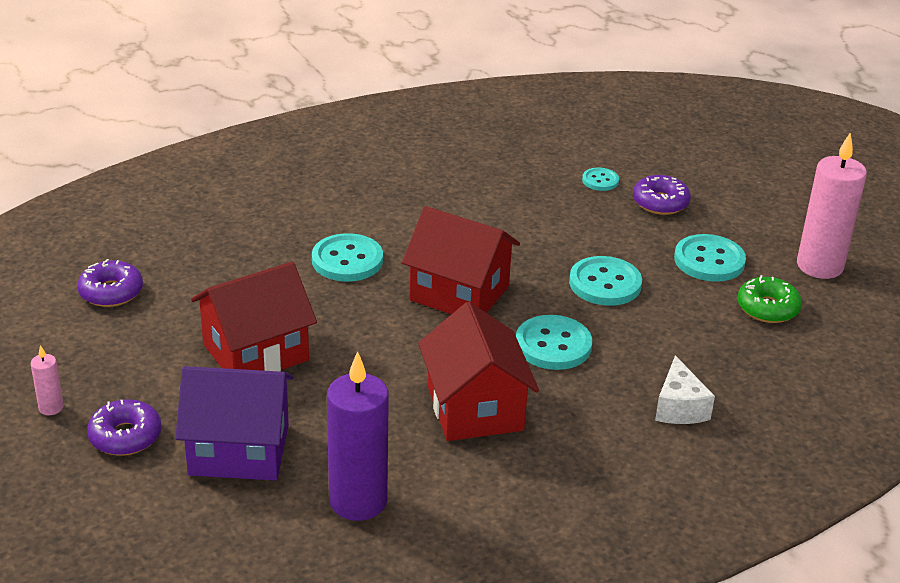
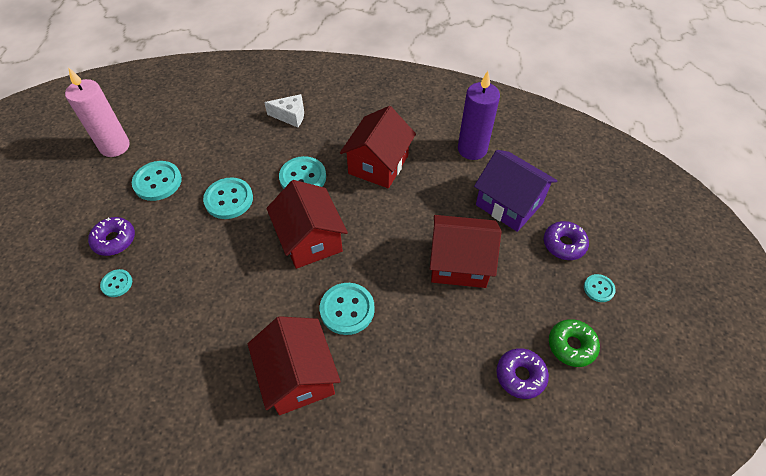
camera: 140 degrees left, 20 degrees up
(51, 407) = (598, 288): pink candle -> turquoise button
(341, 202) = (298, 376): none -> red house
(679, 407) = (290, 116): white cheese -> white cheese turned 60 degrees clockwise
(767, 308) = (178, 139): green donut -> green donut (571, 345)

